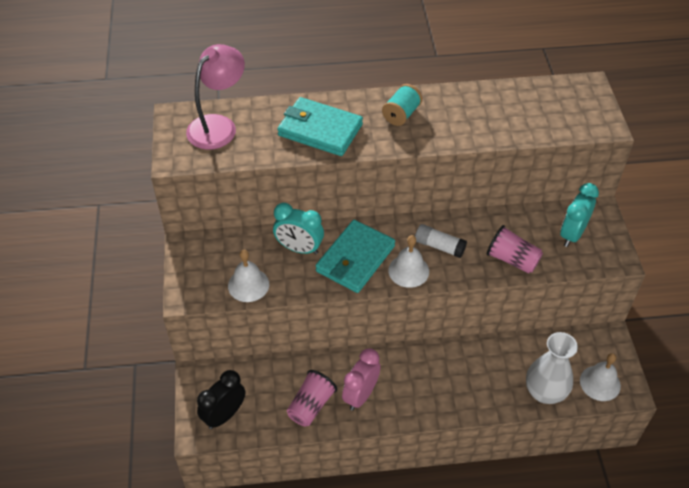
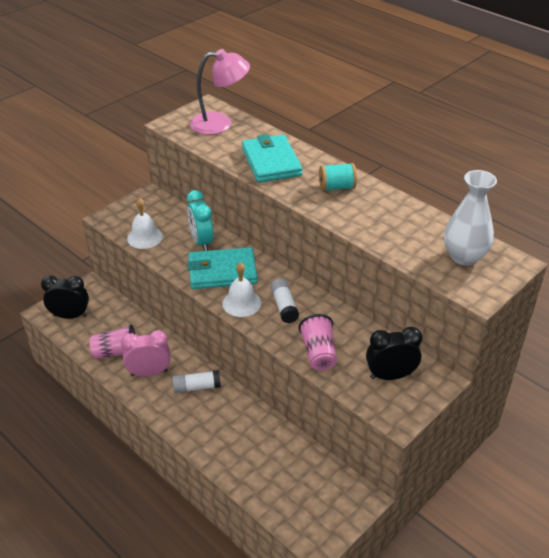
camera: 50 degrees right, 10 degrees down
(409, 371) = (196, 387): none -> white glue stick
(545, 392) = (258, 482): white vase -> white vase (464, 257)
(572, 234) = (390, 376): turquoise clock -> black clock
(600, 383) = (306, 516): white bell -> none

